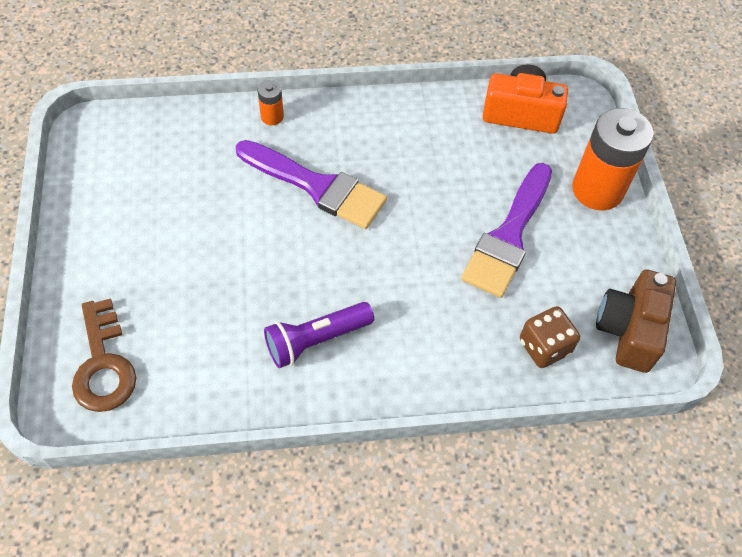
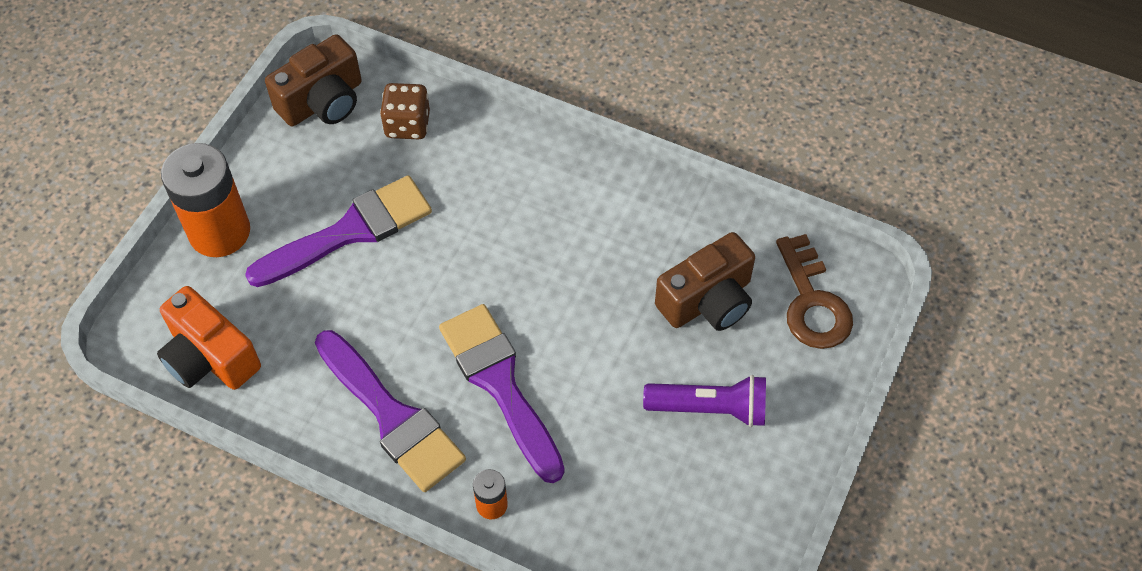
camera: 145 degrees left, 0 degrees up
(103, 365) = (812, 302): brown key -> brown key turned 150 degrees clockwise
(195, 322) = (707, 301): none -> brown camera
(316, 340) = (603, 228): purple flashlight -> purple flashlight (710, 408)
(374, 134) = (392, 416): none -> purple brush

